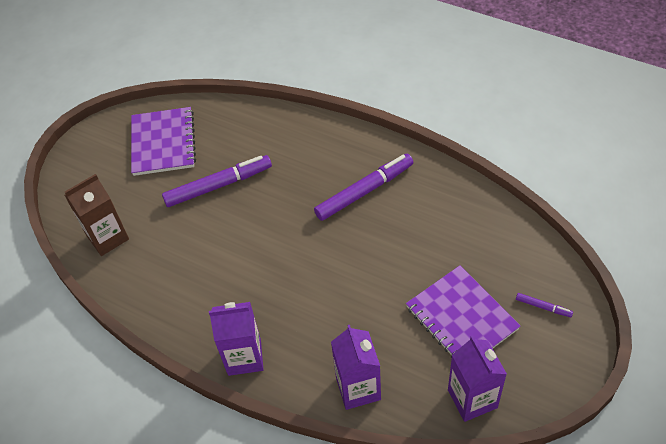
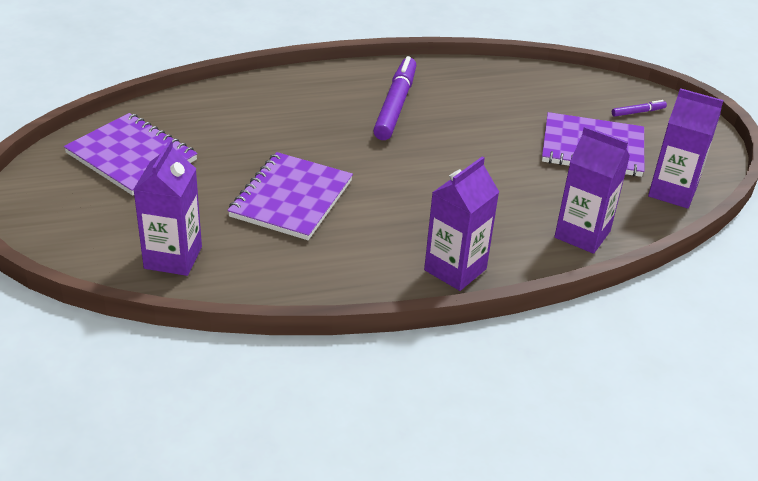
camera: 50 degrees left, 15 degrees down
(107, 237) = (173, 257): brown carton -> purple carton
(213, 233) = (291, 198): none -> purple notebook
(218, 185) = (244, 162): purple marker -> none

